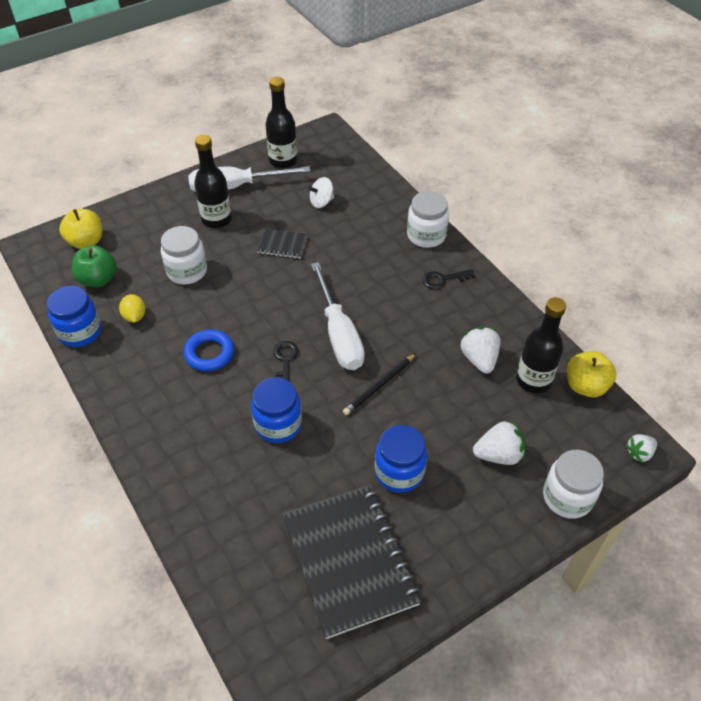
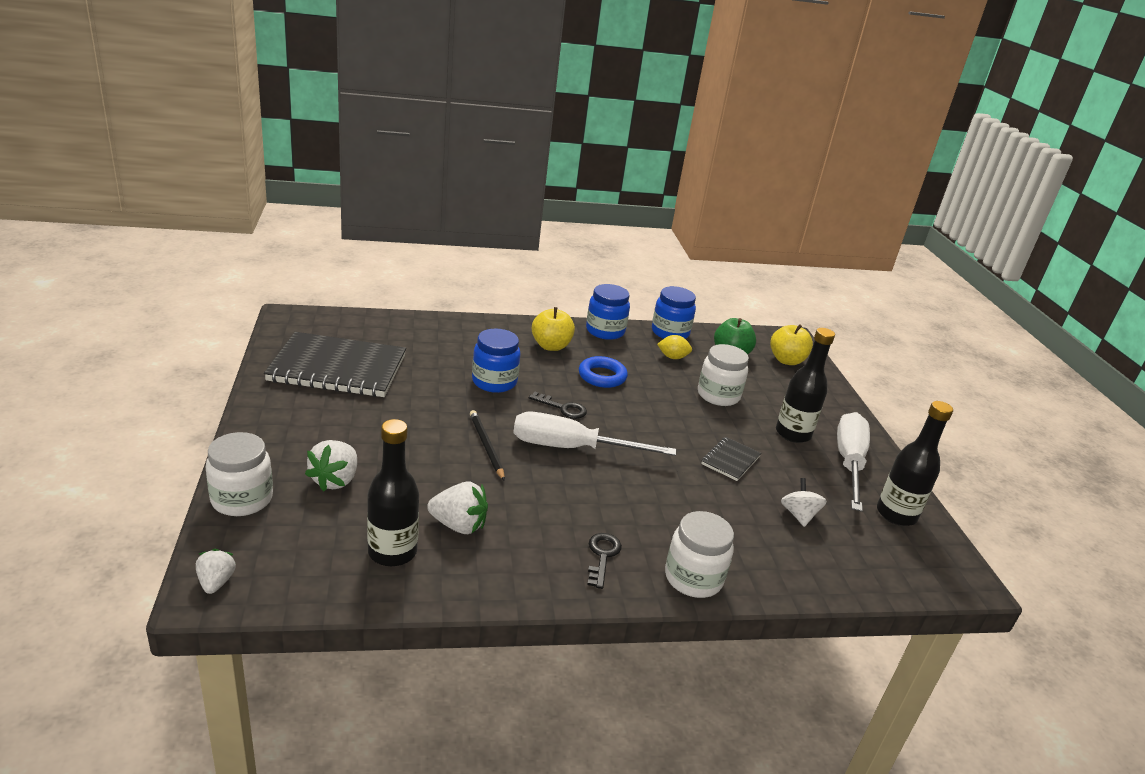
camera: 110 degrees right, 20 degrees down
(399, 472) = (383, 419): blue jar -> blue jar (605, 331)
(585, 386) = (341, 592): yellow apple -> yellow apple (551, 346)

